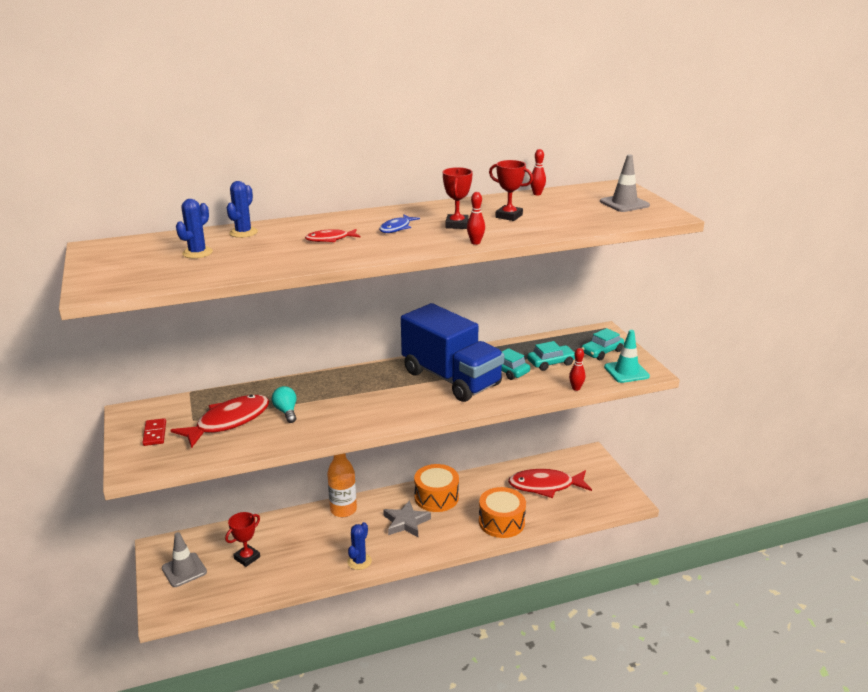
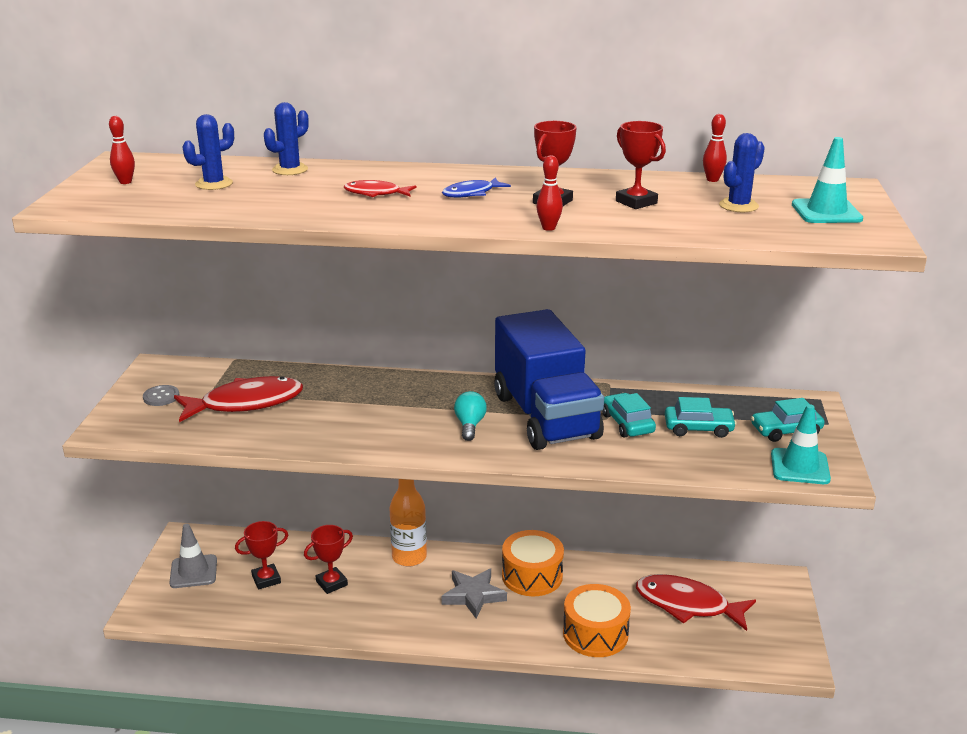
camera: 25 degrees right, 0 degrees up
(155, 434) = (161, 397): red domino -> grey button
(286, 411) = (317, 408): turquoise light bulb -> turquoise light bulb (470, 425)
(299, 545) = (331, 583): none -> red trophy
(359, 561) = (386, 625): blue cactus -> blue cactus (738, 206)
(576, 388) = (705, 471): red bowling pin -> red bowling pin (125, 182)
(624, 204) = (826, 212): grey traffic cone -> turquoise traffic cone

